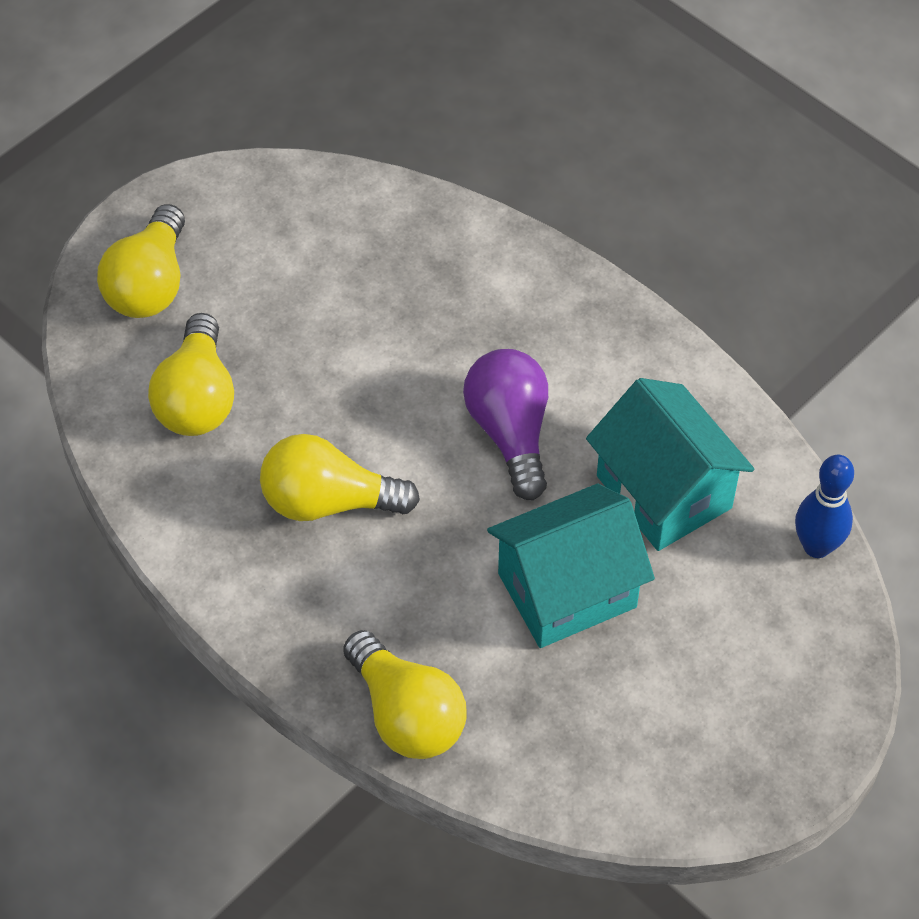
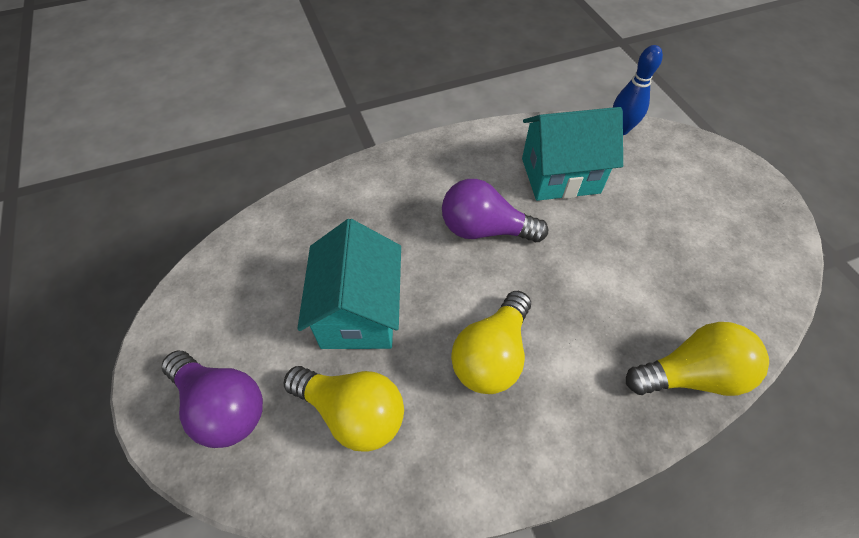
camera: 65 degrees left, 0 degrees up
(150, 284) = (222, 406): yellow light bulb -> purple light bulb
(567, 590) = (614, 246): turquoise house -> turquoise house (359, 312)

